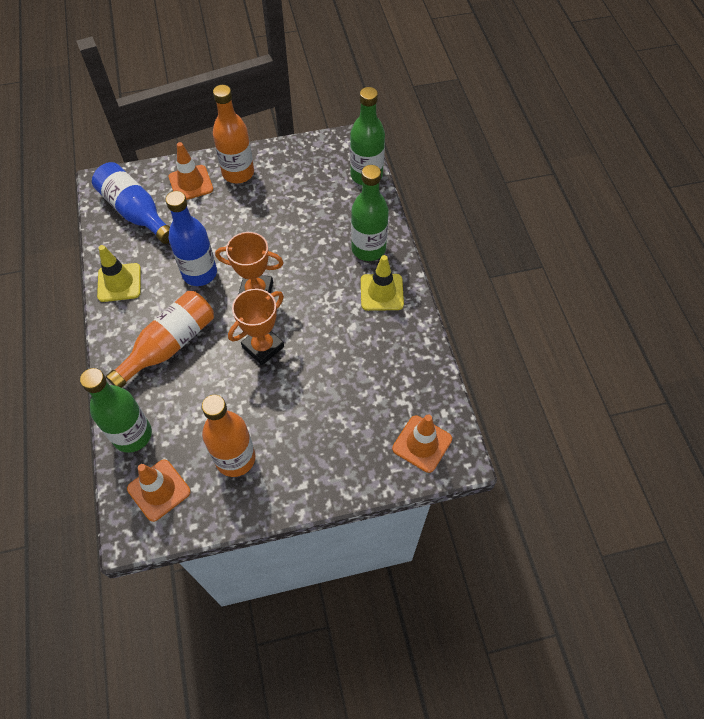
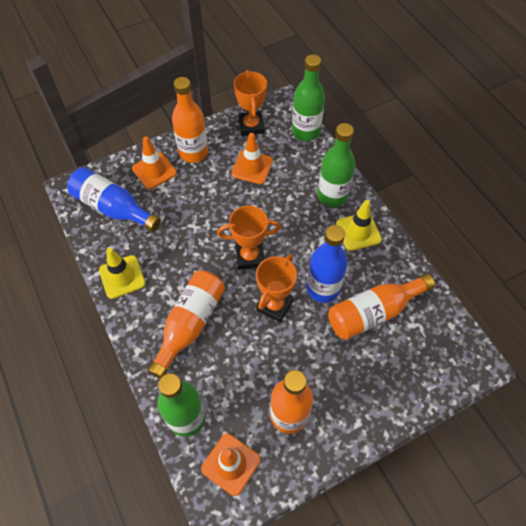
camera: 15 degrees left, 0 degrees up
(199, 273) = (193, 251): blue bottle -> blue bottle (323, 288)
(309, 157) = (251, 126): none -> orange trophy
(364, 379) = (373, 312): none -> orange bottle
(422, 444) = (444, 358): orange traffic cone -> orange traffic cone (252, 167)

